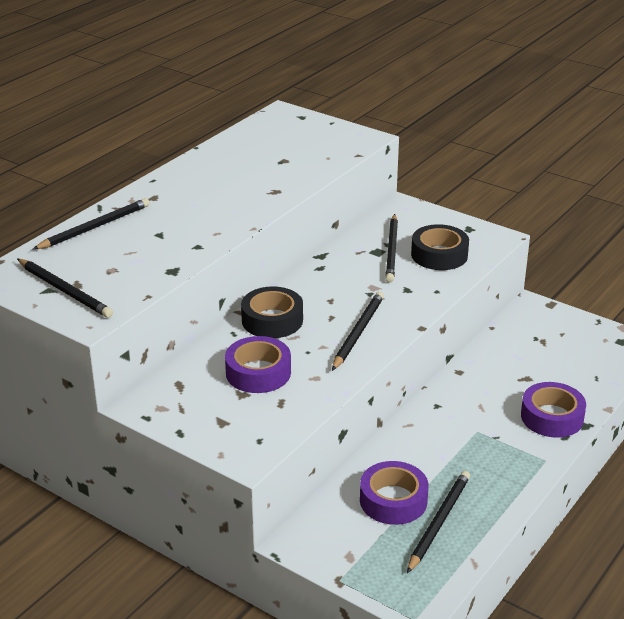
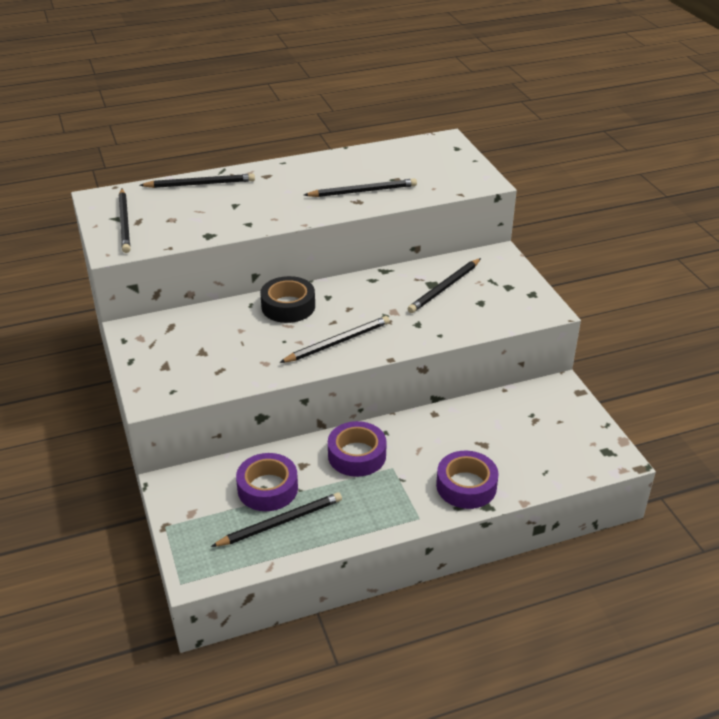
camera: 35 degrees right, 5 degrees up
(258, 372) = (231, 341): purple tape -> purple tape (357, 455)
(268, 181) = (363, 191): none -> black pencil
(439, 255) = (479, 306): black tape -> none

